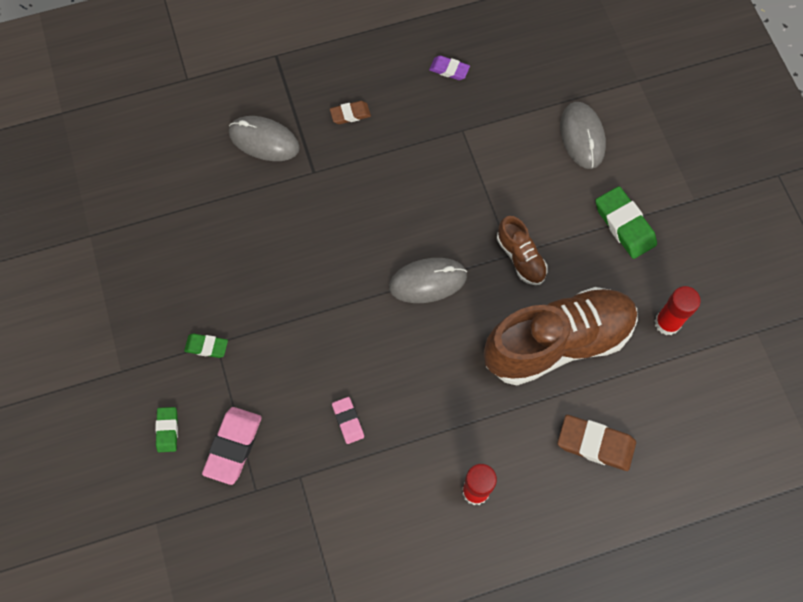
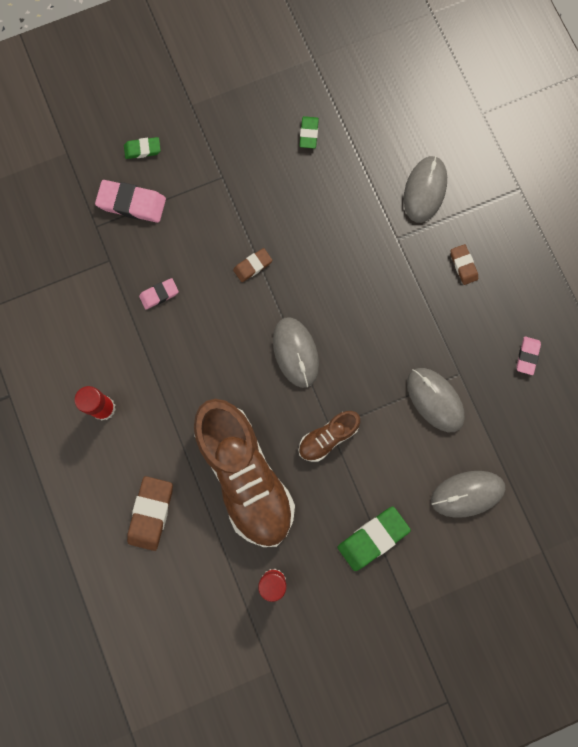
camera: 85 degrees right, 10 degrees up
(206, 347) = (218, 169): green eraser -> green eraser (309, 134)
(326, 317) = (252, 266): none -> brown eraser
(449, 70) = (527, 356): purple eraser -> pink eraser
(487, 155) = (435, 400): none -> grey mouse

